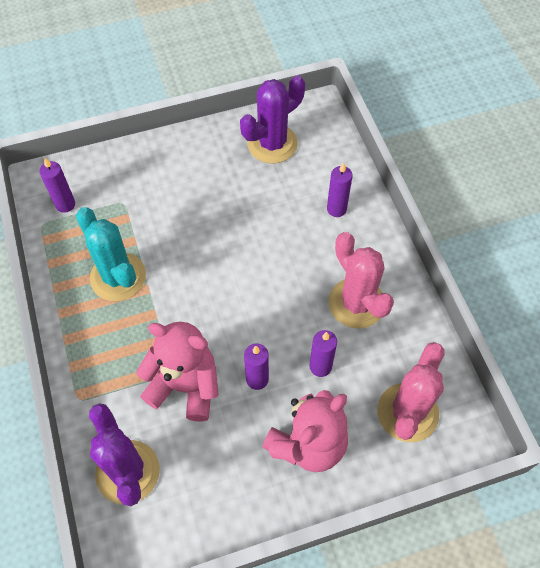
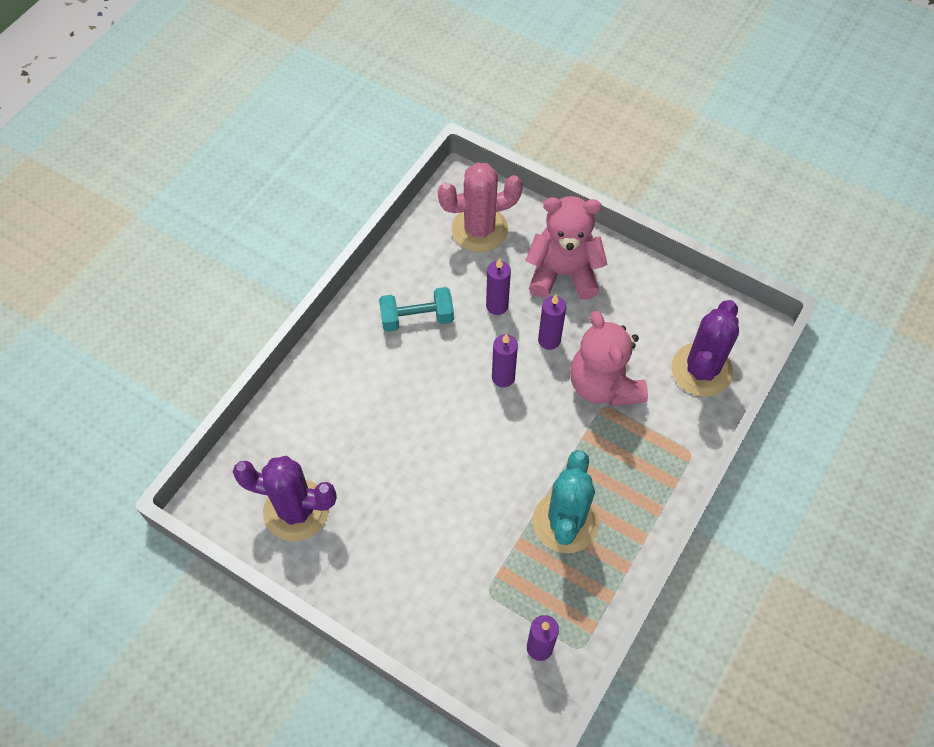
camera: 130 degrees left, 0 degrees up
(336, 209) = (331, 397): purple candle -> purple candle (503, 377)
(356, 303) = (417, 318): pink cactus -> turquoise dumbbell

